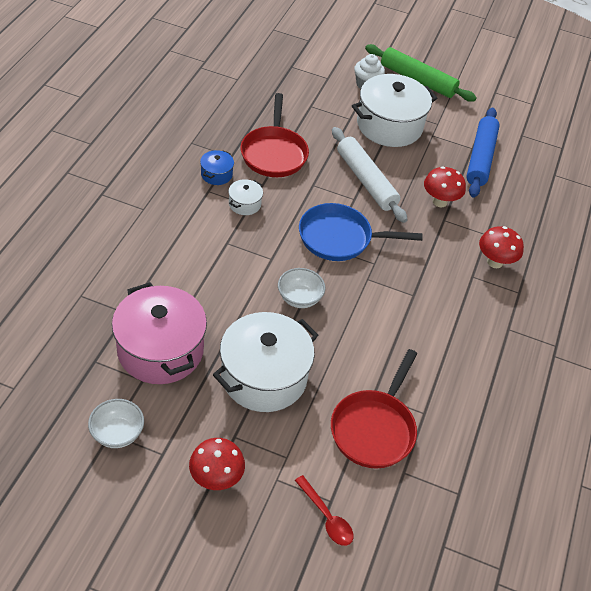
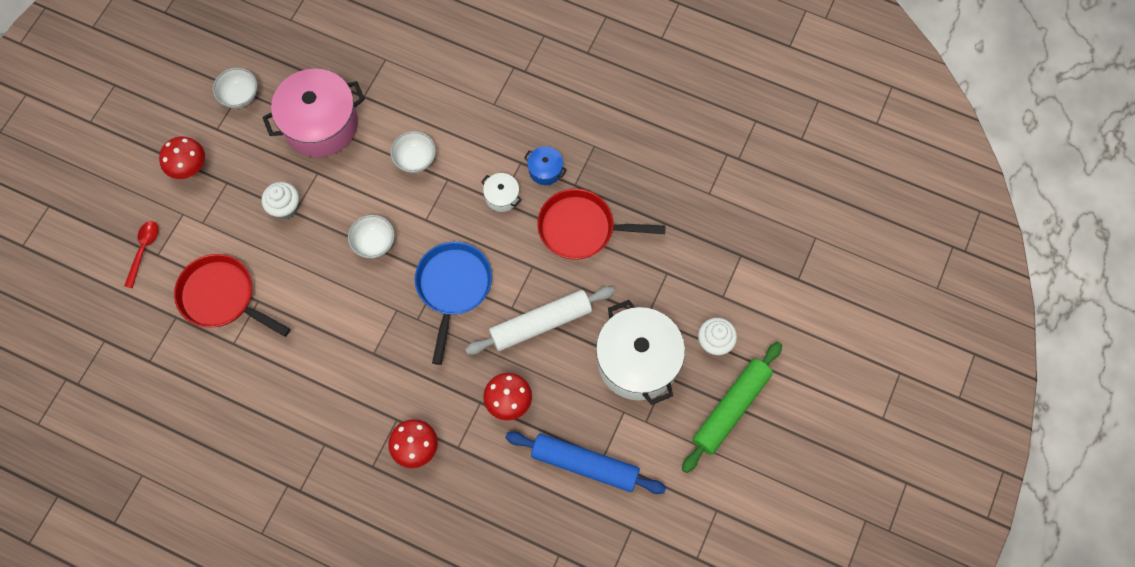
camera: 100 degrees right, 20 degrees up
(204, 268) = (415, 159): none -> white bowl
(264, 377) = (285, 208): white pot -> white cupcake
(326, 517) = (143, 250): red spoon -> red spoon turned 135 degrees clockwise

